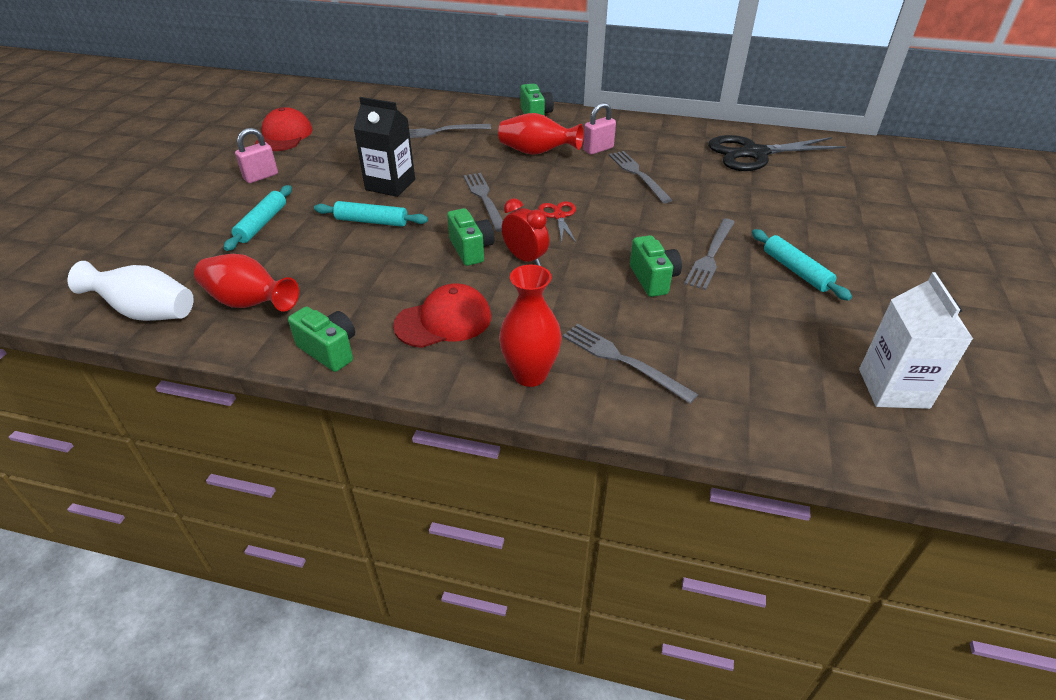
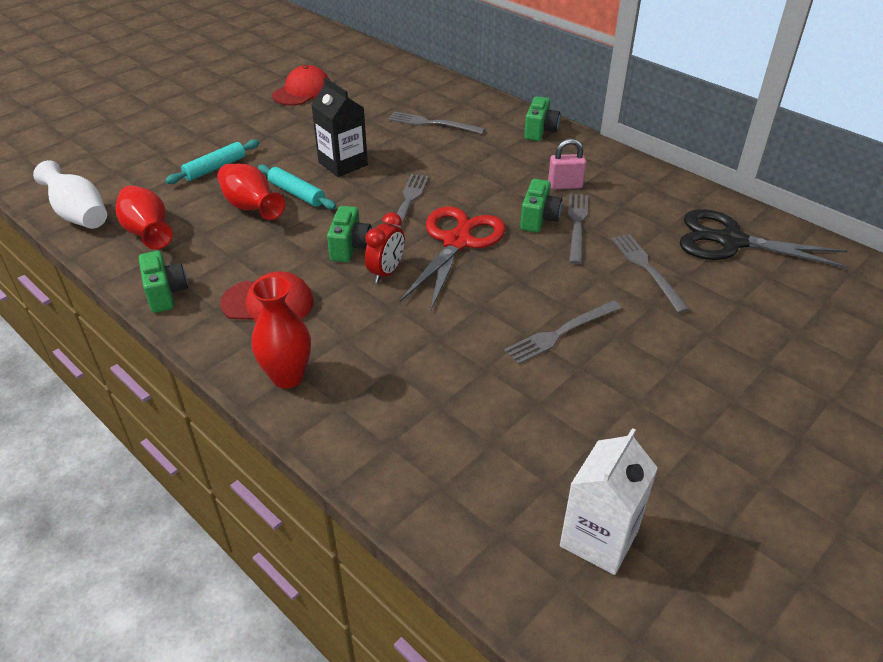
camera: 30 degrees right, 0 degrees up
(261, 177) = (251, 125): pink padlock -> none
(525, 258) = (386, 272): red clock -> red clock turned 45 degrees clockwise
(537, 152) = (501, 171): red vase -> red vase (251, 208)
(559, 216) = (457, 242): red scissors -> red scissors, size x2.07
(624, 361) = (374, 399): grey fork -> grey fork (648, 270)
(653, 279) = (479, 335): green camera -> green camera (538, 219)
(796, 271) = (632, 382): turquoise rolling pin -> none

